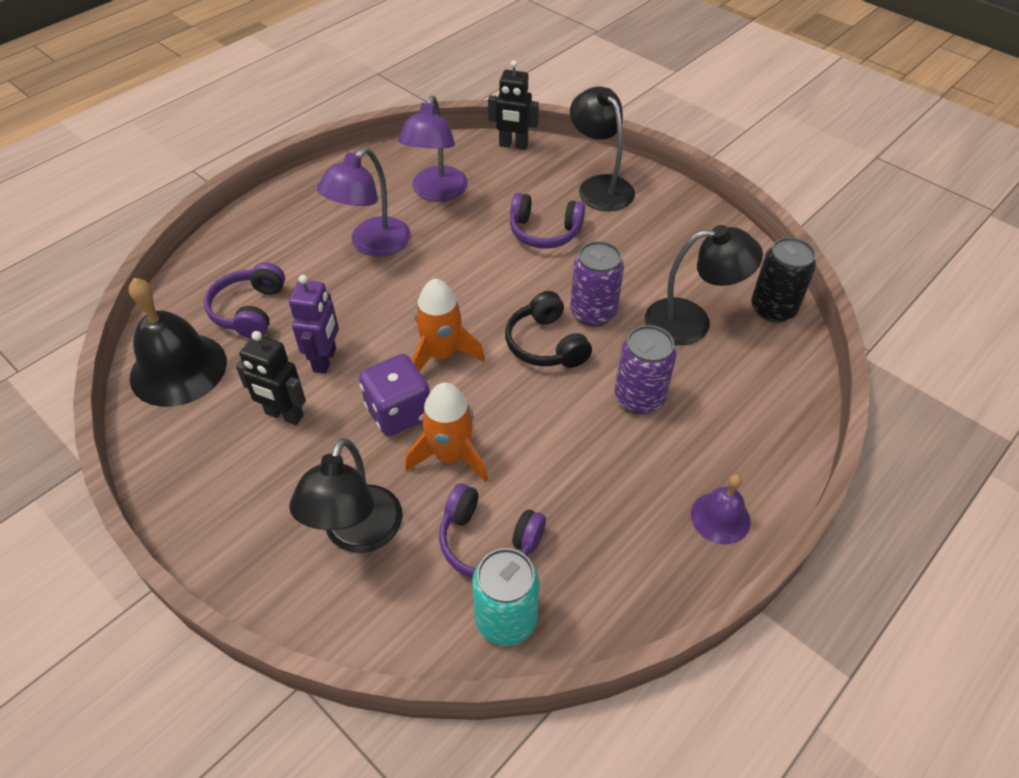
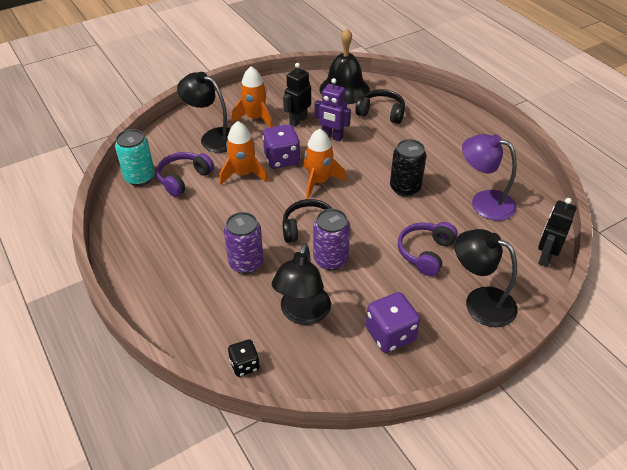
camera: 105 degrees right, 5 degrees down
(249, 310) = (381, 113): purple headphones -> black headphones
(284, 482) = (255, 118): none -> orange rocket
(372, 244) = (429, 164): purple lamp -> none
(600, 186) = (480, 302): black lamp -> black lamp turned 135 degrees counterclockwise
(679, 245) = (390, 334): none -> purple dice
(720, 517) = (142, 275): purple bell -> none
(773, 309) = (297, 373): black can -> black can (405, 188)
(791, 356) = (244, 365): none -> black dice

